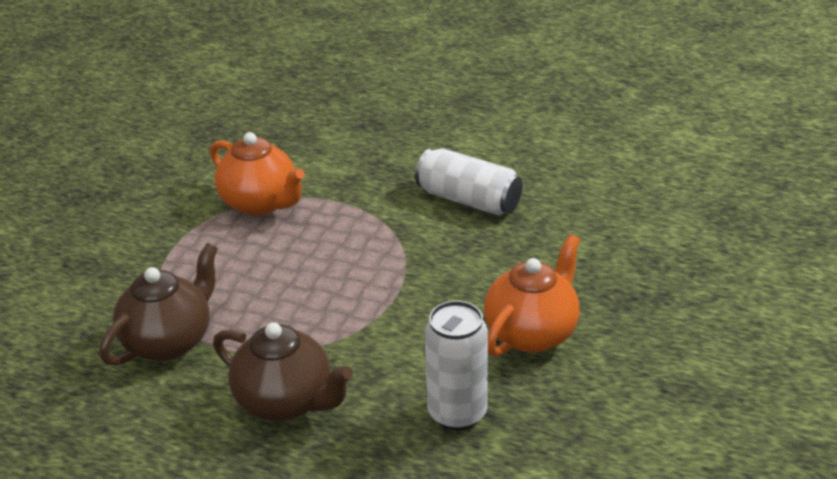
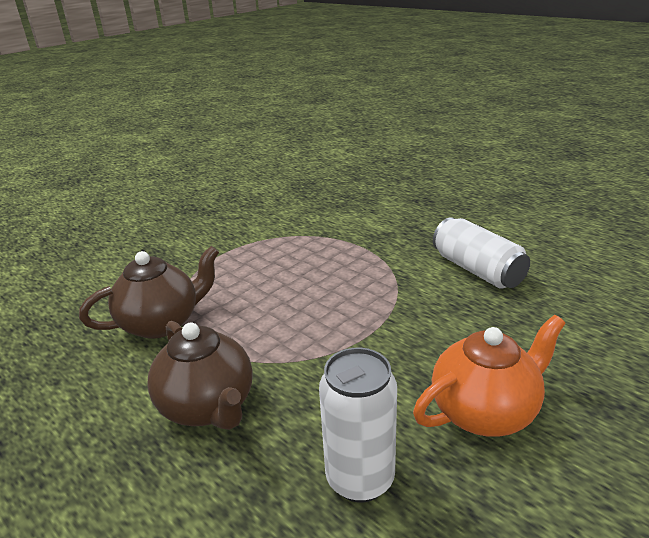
camera: 25 degrees right, 5 degrees down
(261, 203) = (305, 237): orange teapot -> none

